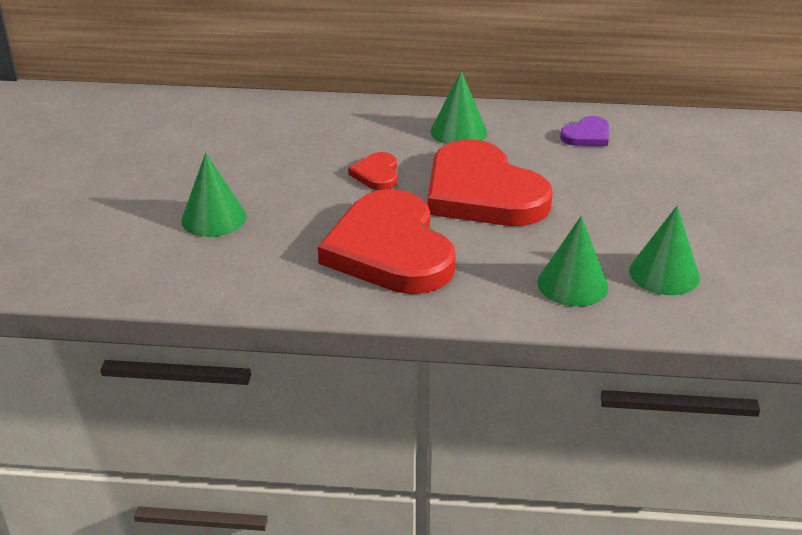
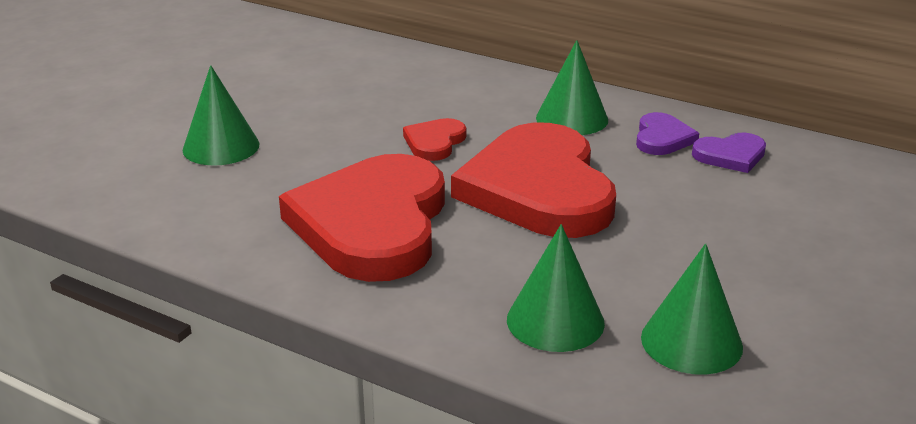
camera: 25 degrees right, 5 degrees down
(532, 132) = (662, 138): none -> purple heart

